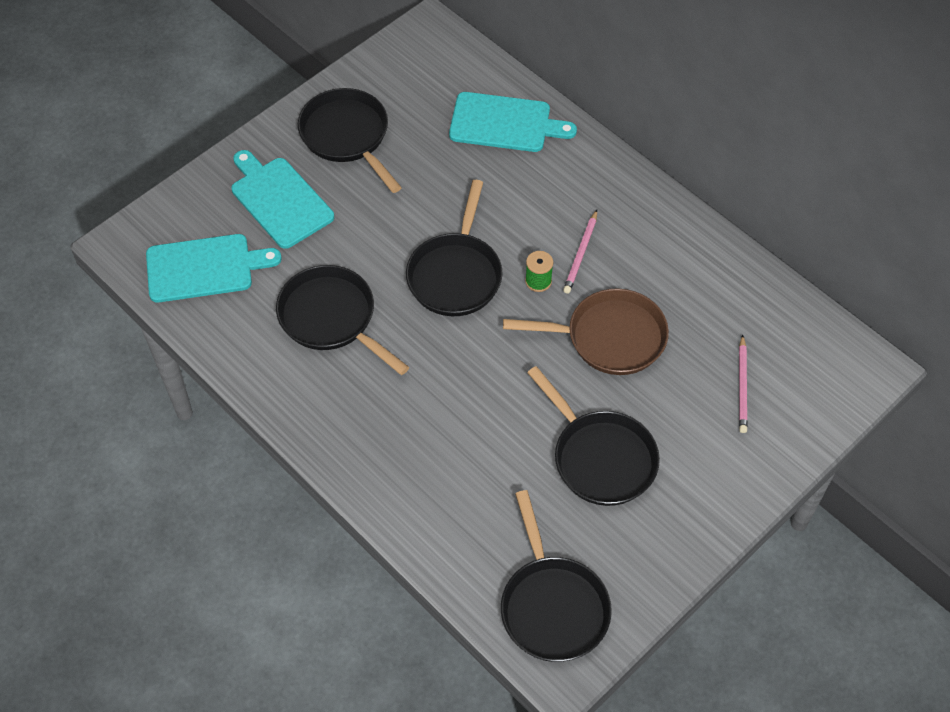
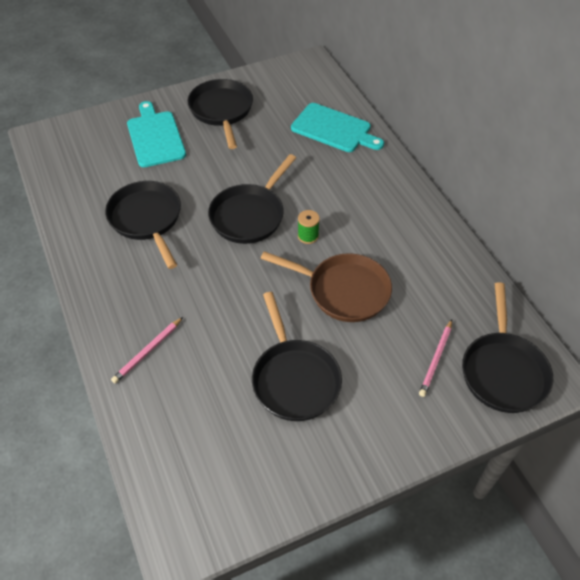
camera: 20 degrees right, 5 degrees down
(204, 268) = (82, 164): turquoise cutting board -> none
(552, 606) = (197, 487): black pan -> black pan (503, 370)
(581, 254) = (349, 226): pink pencil -> pink pencil (148, 351)

